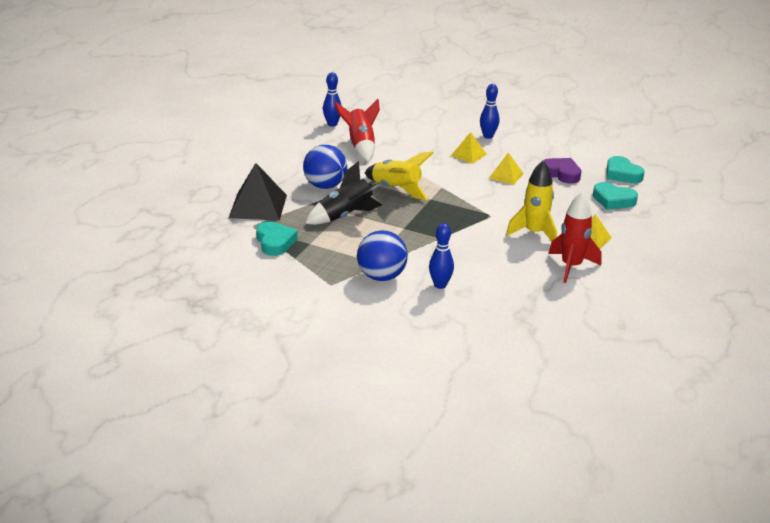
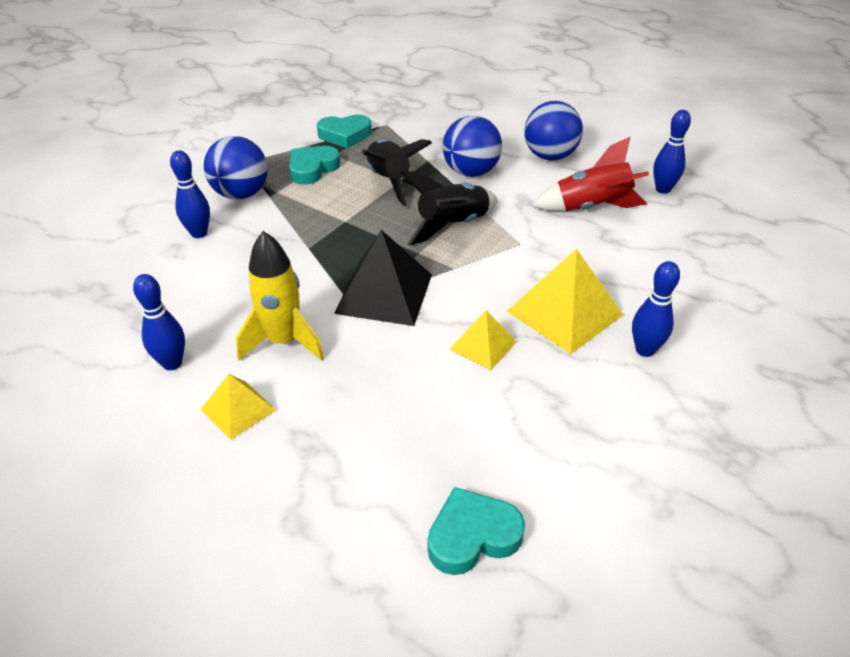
camera: 100 degrees right, 10 degrees up
(258, 206) = (428, 128): black pyramid -> black pyramid (384, 293)
(296, 158) = (549, 156): none -> blue ball
(396, 189) = (452, 226): yellow rocket -> black rocket
(468, 155) = (565, 313): yellow pyramid -> yellow pyramid, size x1.76
(561, 173) = (484, 425): purple heart -> none
(571, 266) = (172, 363): red rocket -> blue bowling pin
(613, 200) = (362, 483): turquoise heart -> turquoise heart (312, 169)

